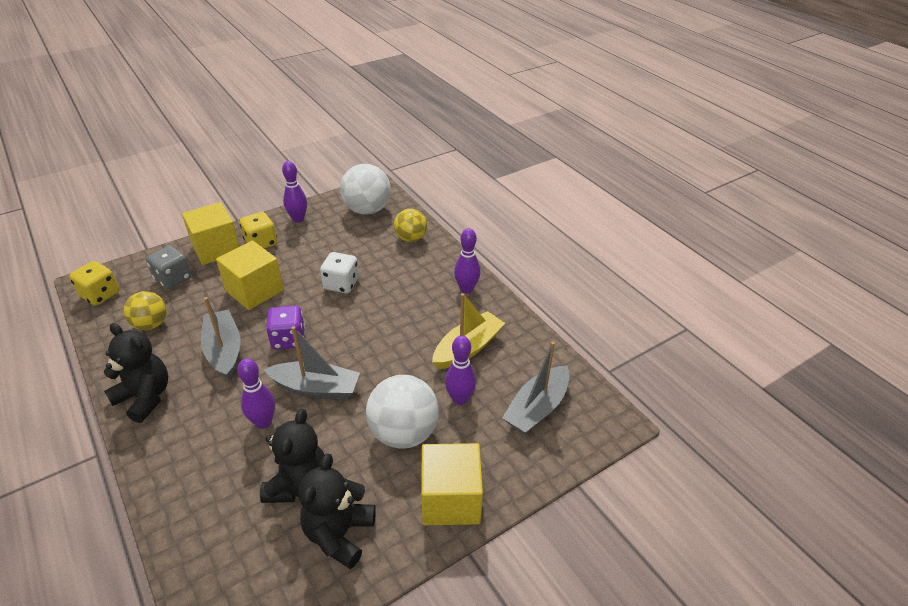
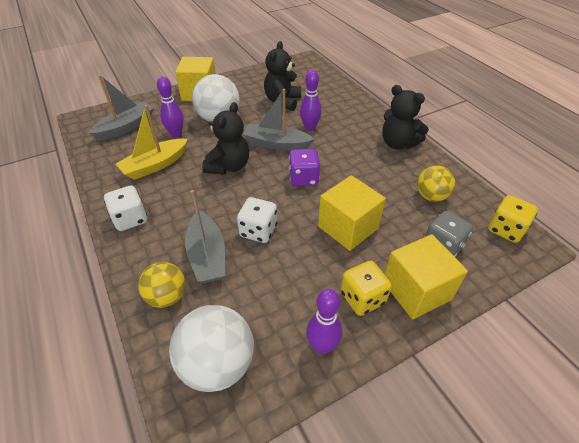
camera: 175 degrees left, 5 degrees up
(224, 350) = (354, 172): grey boat -> grey boat (207, 255)
(339, 534) = (259, 85): black teddy bear -> black teddy bear (229, 166)
(466, 289) = (130, 219): purple bowling pin -> white dice

